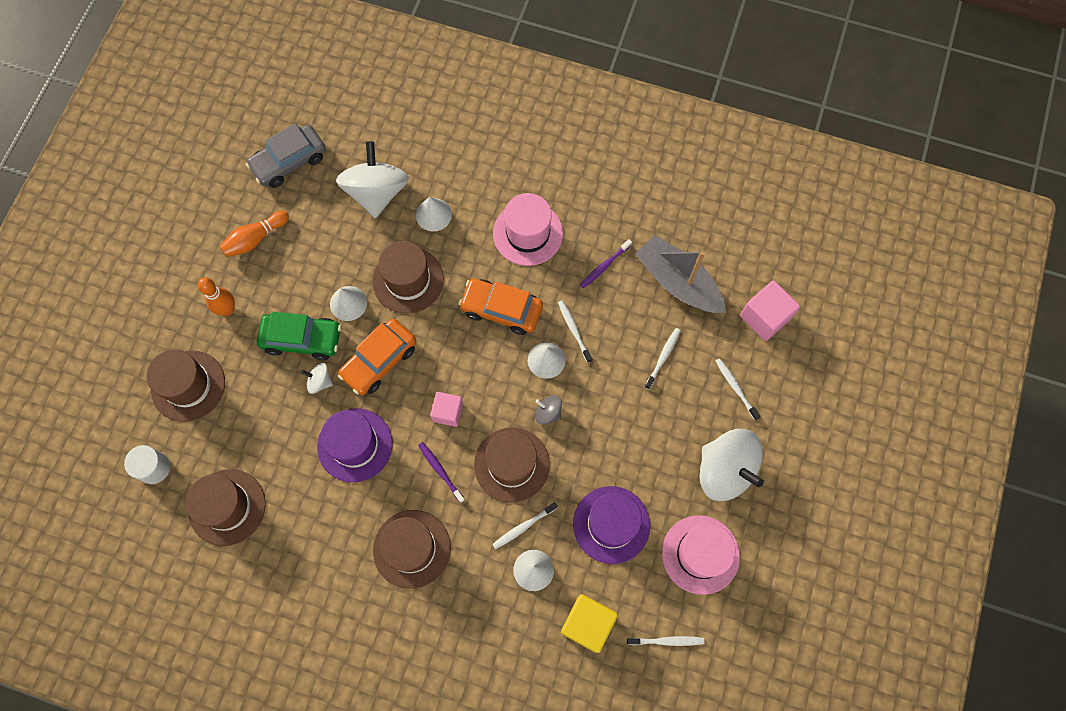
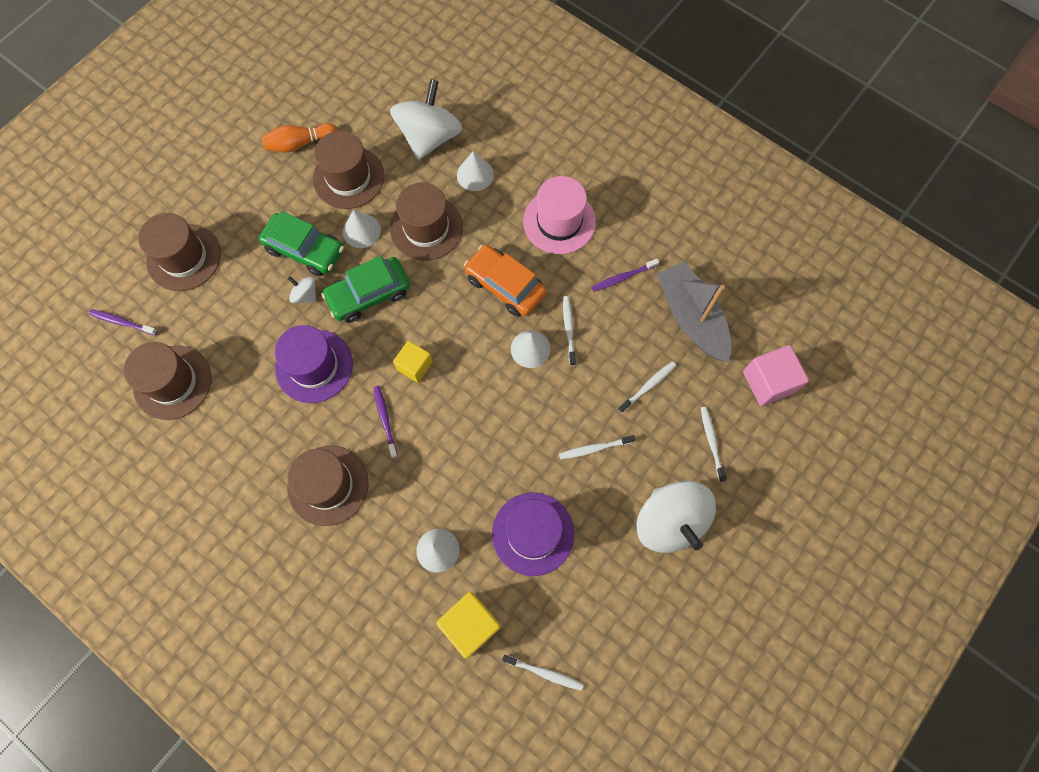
camera: 20 degrees right, 0 degrees up
(154, 468) = (122, 322): white cylinder -> purple toothbrush
(227, 309) = (248, 200): orange bowling pin -> none
(289, 161) = (359, 83): grey car -> none
(379, 360) = (369, 294): orange car -> green car
(448, 412) = (415, 366): pink cube -> yellow cube
(511, 464) = (457, 438): brown hat -> brown hat (348, 177)
(523, 527) = (444, 504): white toothbrush -> white toothbrush (594, 448)
(548, 413) = (512, 400): grey spinning top -> none
(700, 554) = (612, 597): pink hat -> none

